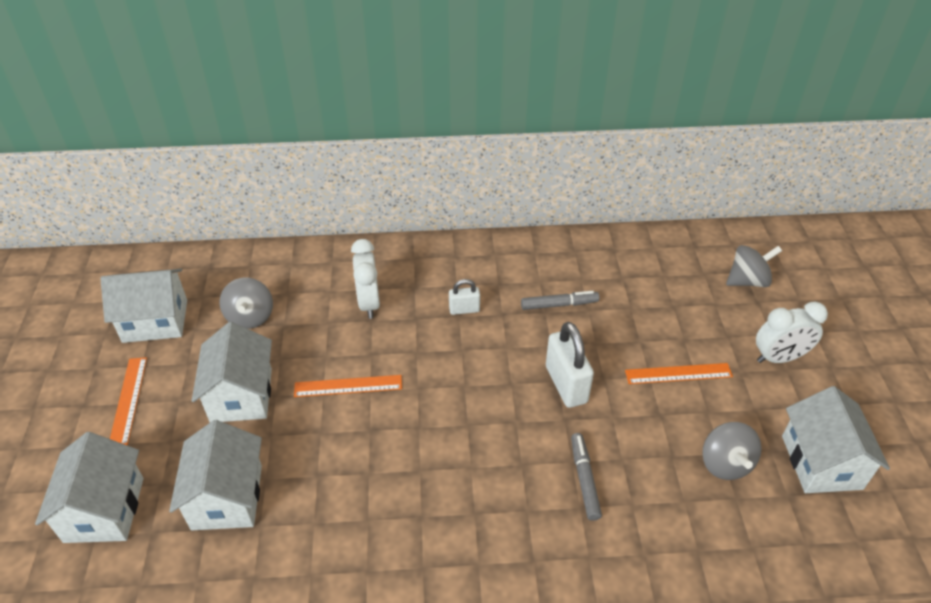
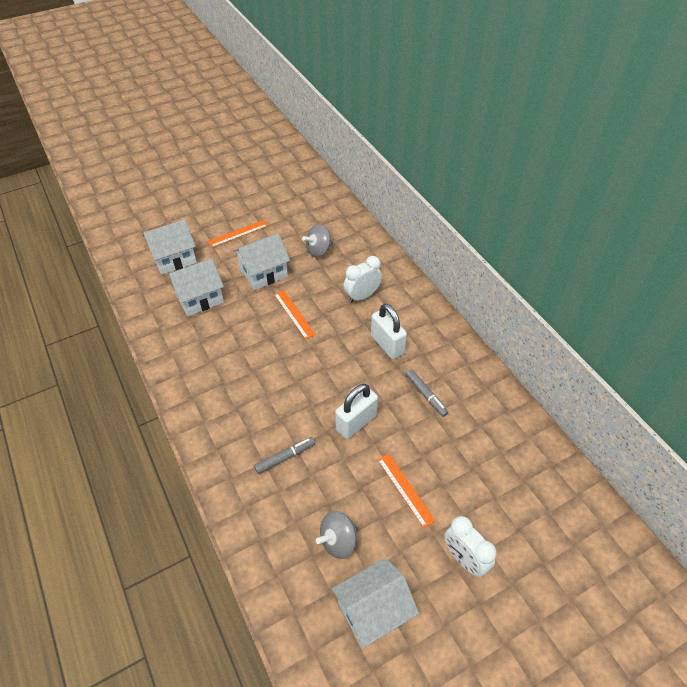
camera: 65 degrees right, 5 degrees up
(155, 321) = (293, 216): white house -> none
(464, 309) = (387, 344): white padlock -> white padlock, size x1.81
(747, 281) = (538, 516): grey spinning top -> none

